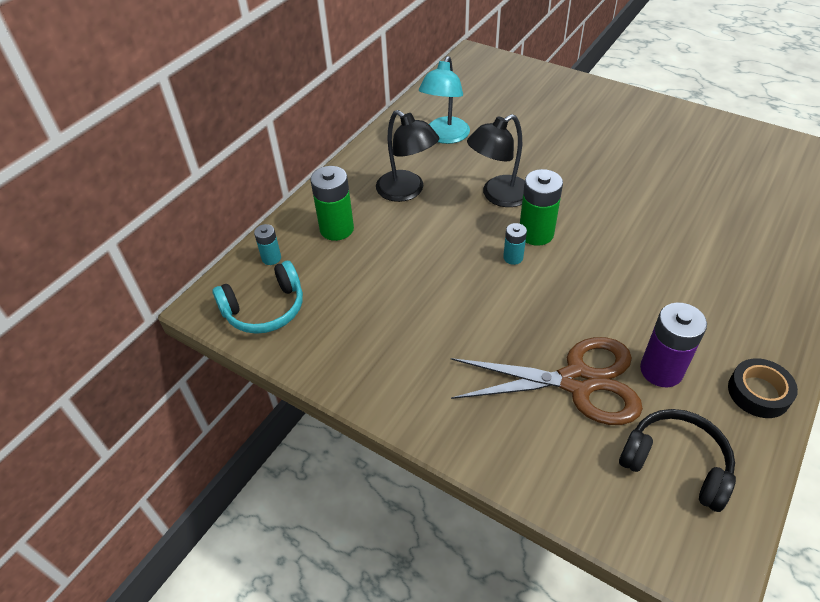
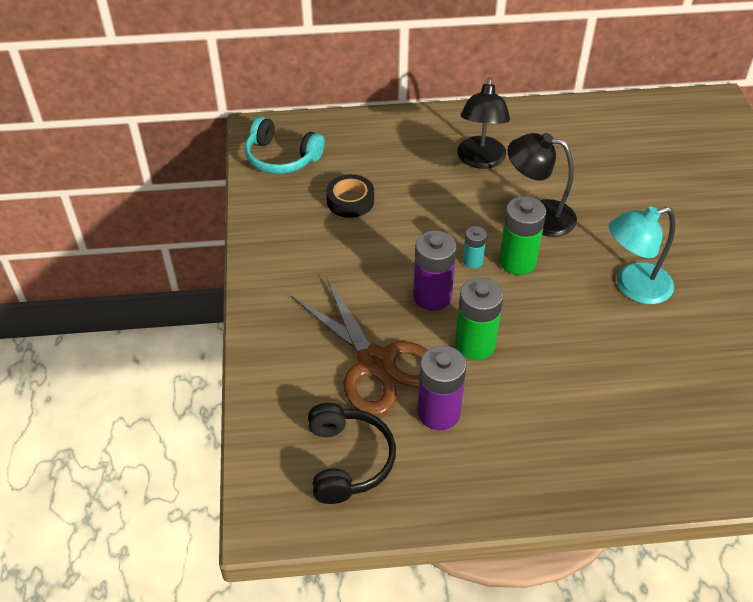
camera: 50 degrees right, 0 degrees up
(271, 258) = (331, 132): turquoise battery -> none
(337, 229) = (395, 146): green battery -> green battery (475, 344)
(444, 136) = (575, 145): turquoise lamp -> turquoise lamp (633, 287)
(531, 303) = (432, 296): none -> purple battery
(758, 392) = (476, 491): black tape -> black tape (350, 201)

